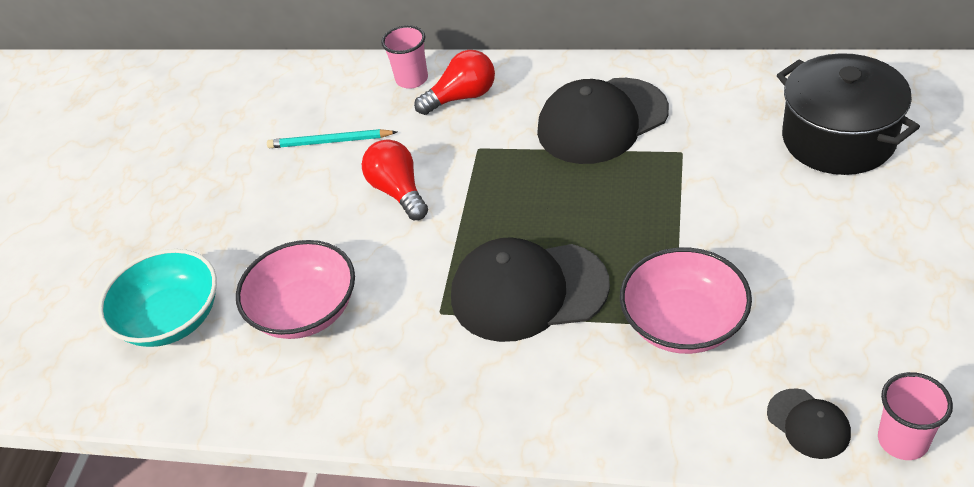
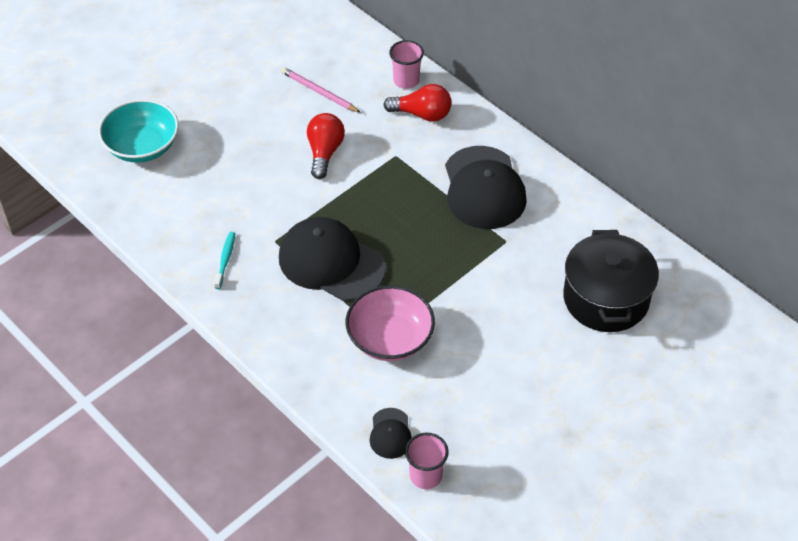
camera: 30 degrees right, 5 degrees up
(305, 311) = (210, 190): pink bowl -> none
(330, 142) = (319, 92): turquoise pencil -> pink pencil
(403, 371) = (225, 259): none -> turquoise toothbrush
(602, 121) = (484, 188): black cap -> black cap turned 105 degrees counterclockwise

